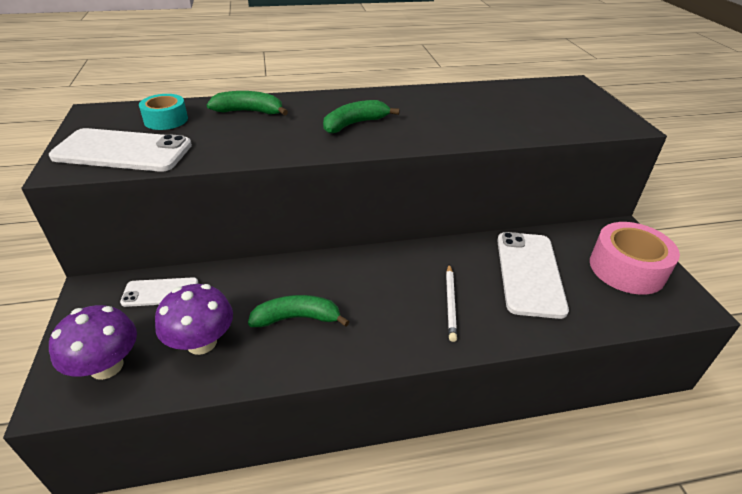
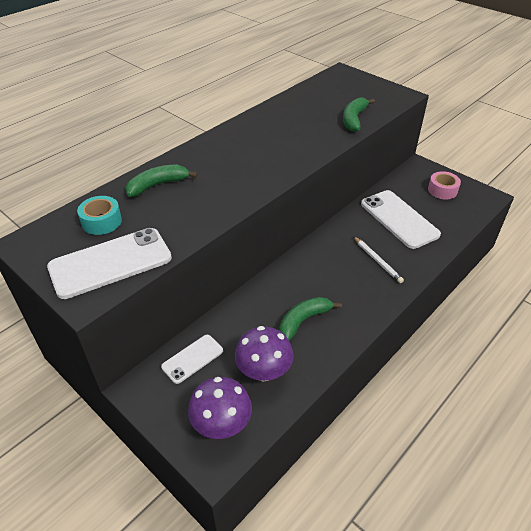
camera: 35 degrees left, 5 degrees up
(355, 124) = (248, 163): green banana -> green banana (354, 119)
(627, 269) = (442, 190): pink tape -> pink tape, size x0.60

